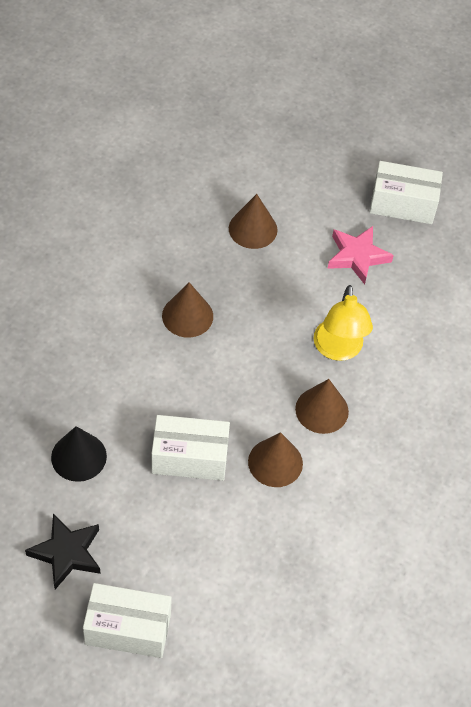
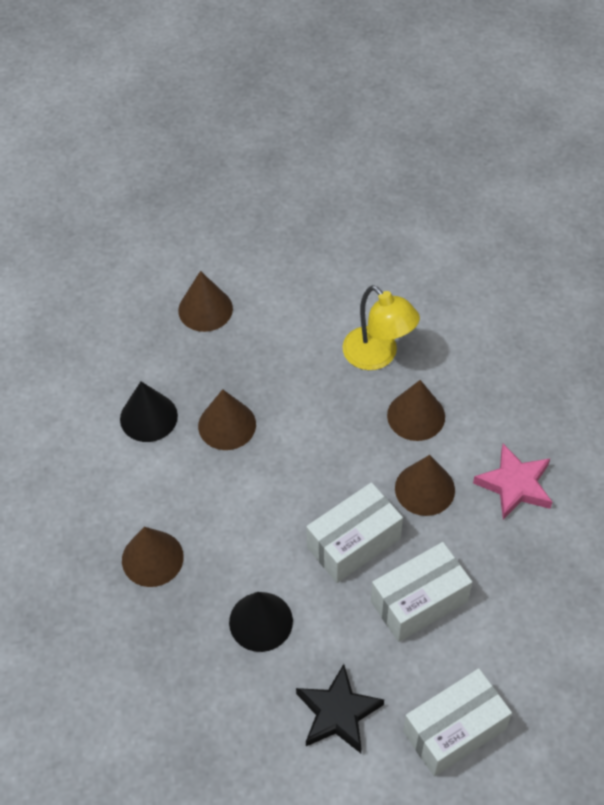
camera: 35 degrees left, 0 degrees up
(53, 362) = (152, 558): none -> brown cone
(142, 271) = (148, 417): none -> black cone
(357, 256) = (314, 268): pink star -> pink star (515, 485)
(402, 204) = (305, 199): white box -> white box (419, 601)

